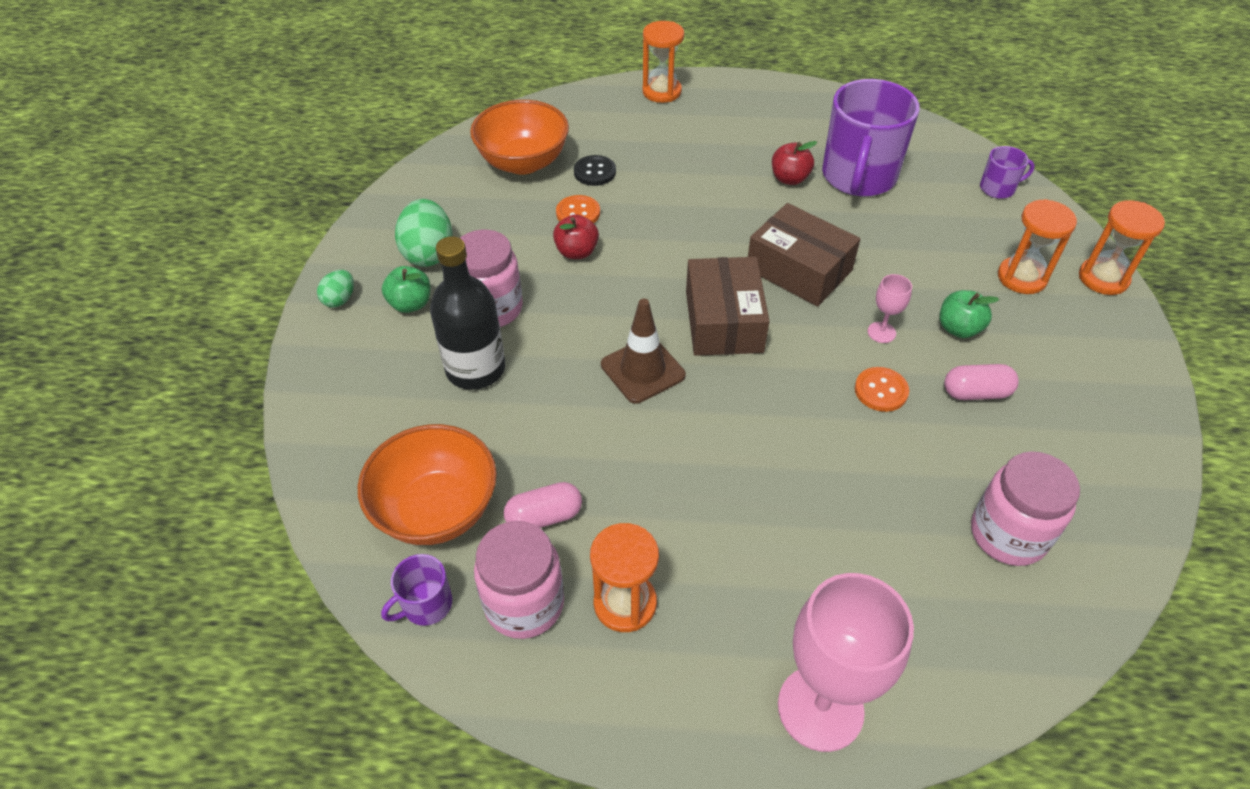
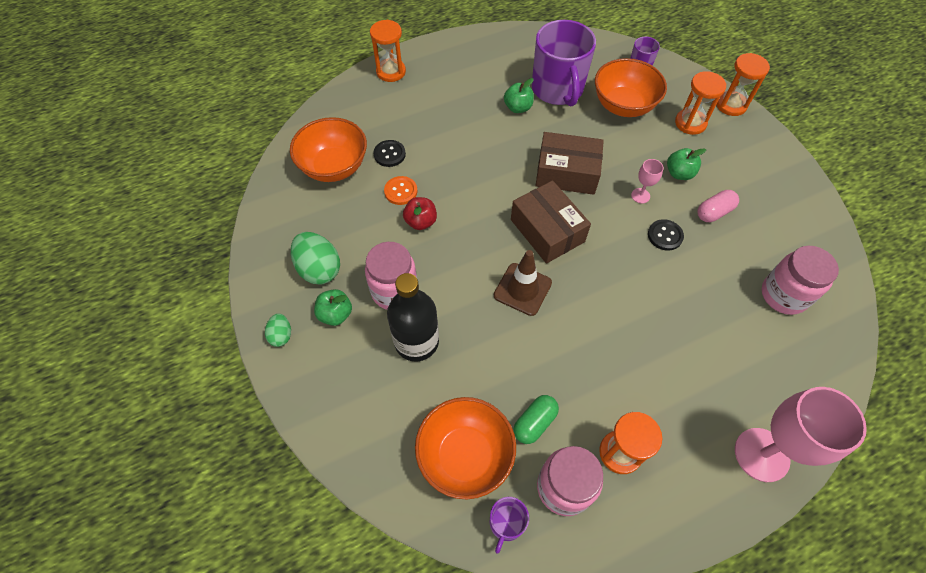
camera: 30 degrees left, 10 degrees up
(544, 517) = (534, 423): pink capsule -> green capsule
(789, 179) = (518, 108): red apple -> green apple
(881, 390) = (665, 236): orange button -> black button
(937, 224) = (623, 106): none -> orange bowl

